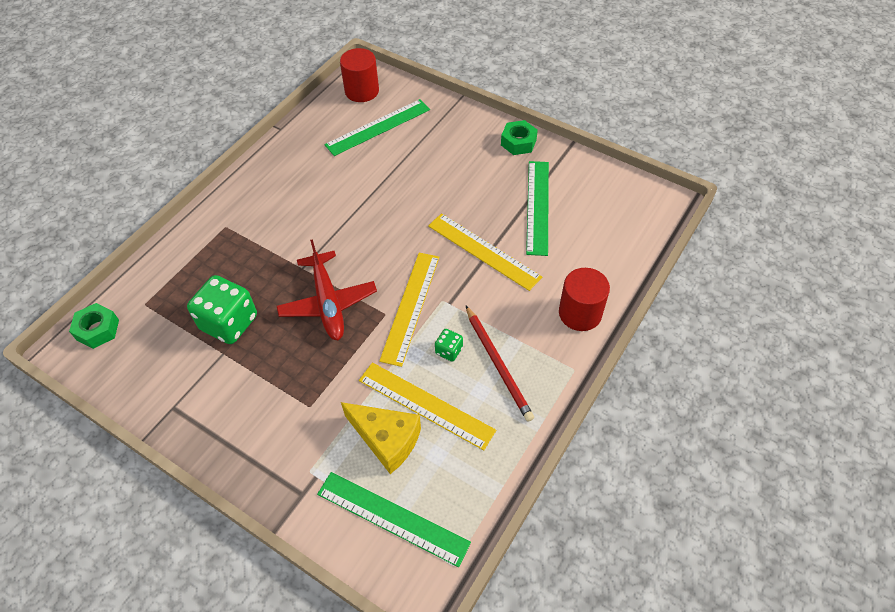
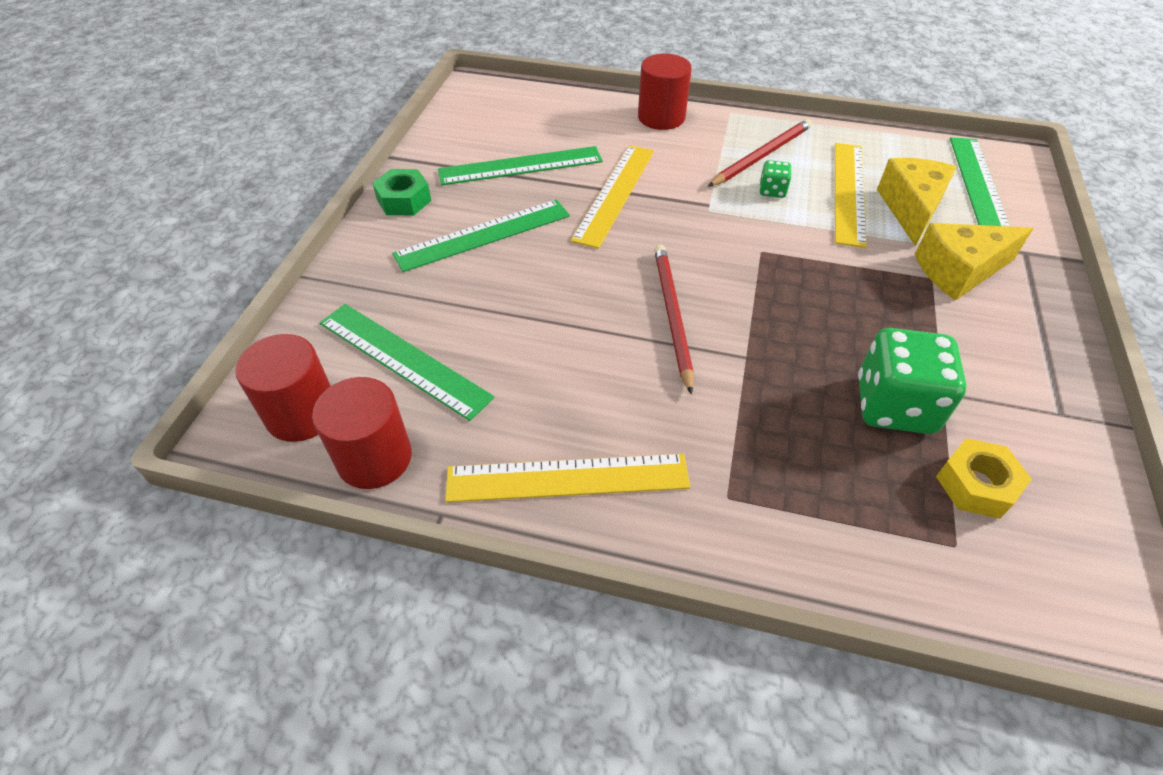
camera: 110 degrees left, 5 degrees down
(97, 330) = (1057, 597): green nut -> none
(164, 332) = (976, 485): none -> yellow nut
(307, 429) = (959, 271): none -> yellow cheese
(322, 111) = (374, 458): none -> red cylinder
(328, 302) = (783, 308): red plane -> none
(351, 244) = (672, 315): none -> red pencil
(410, 307) = (736, 232): yellow ruler -> yellow ruler (567, 478)
(466, 174) = (483, 235): none -> green ruler

